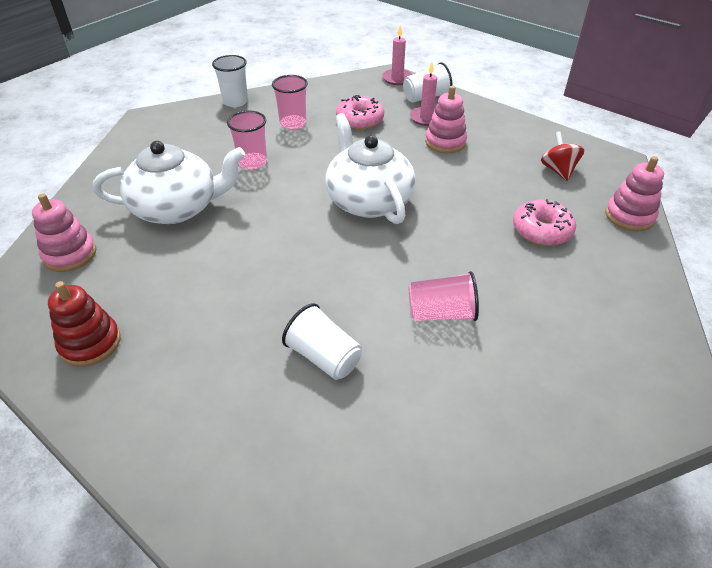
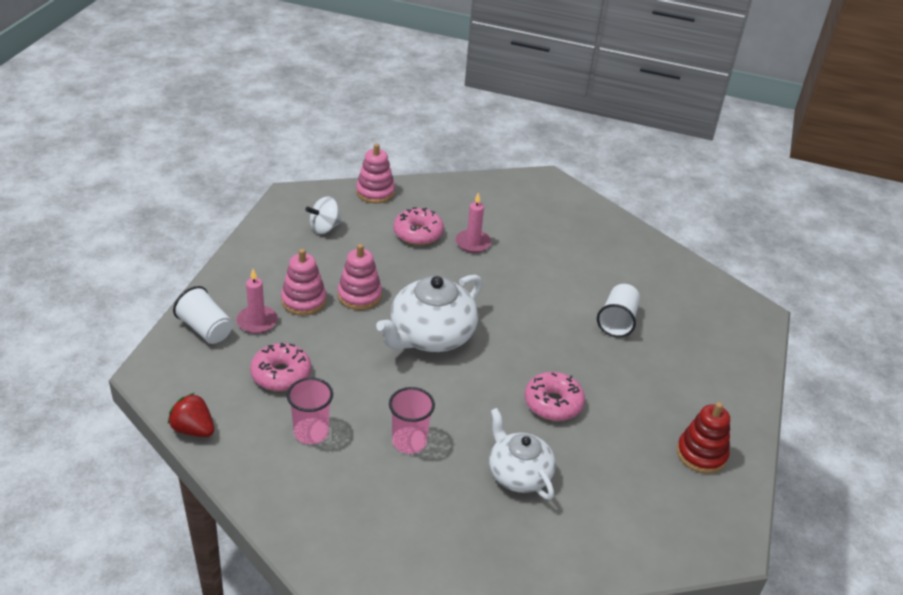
camera: 115 degrees left, 5 degrees down
(70, 254) = (631, 527): pink stacking toy -> pink stacking toy (359, 295)
(177, 208) = (518, 474): white teapot -> white teapot, size x0.66
(235, 102) = (275, 512): white cup -> none
(235, 254) = (553, 403): none -> pink donut
(326, 84) = (193, 429): none -> red strawberry
(397, 79) = (160, 362): pink candle -> pink candle (473, 243)
(441, 313) = (540, 273): pink cup -> none
(558, 170) = (324, 228): red spinning top -> white spinning top

